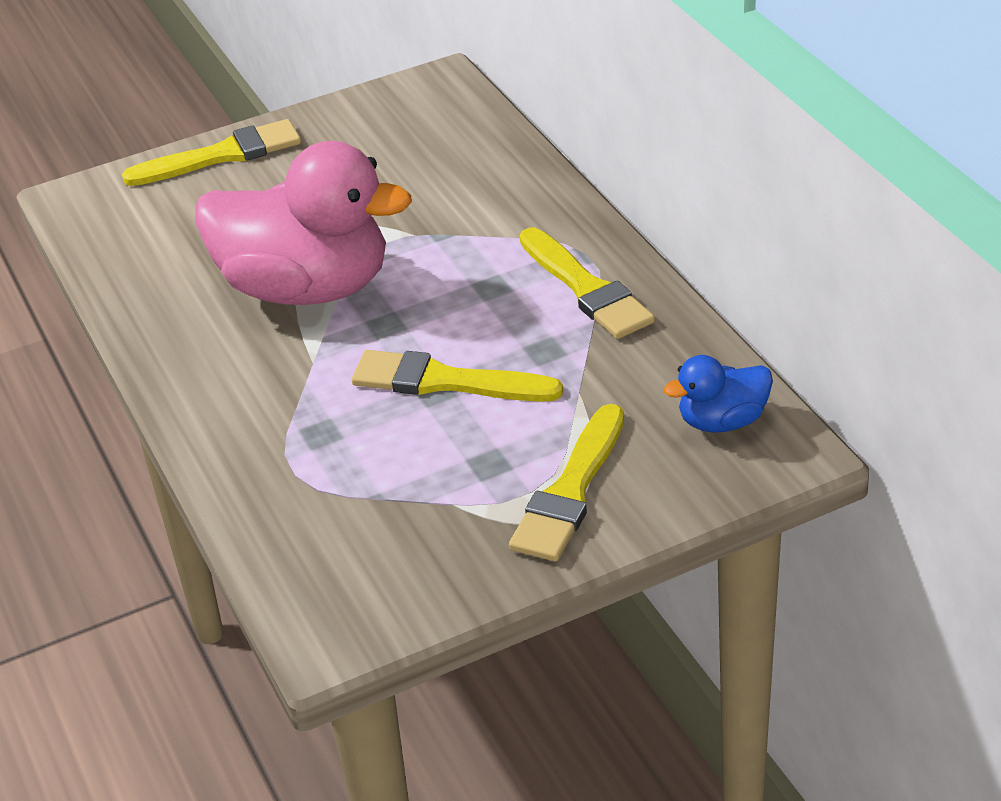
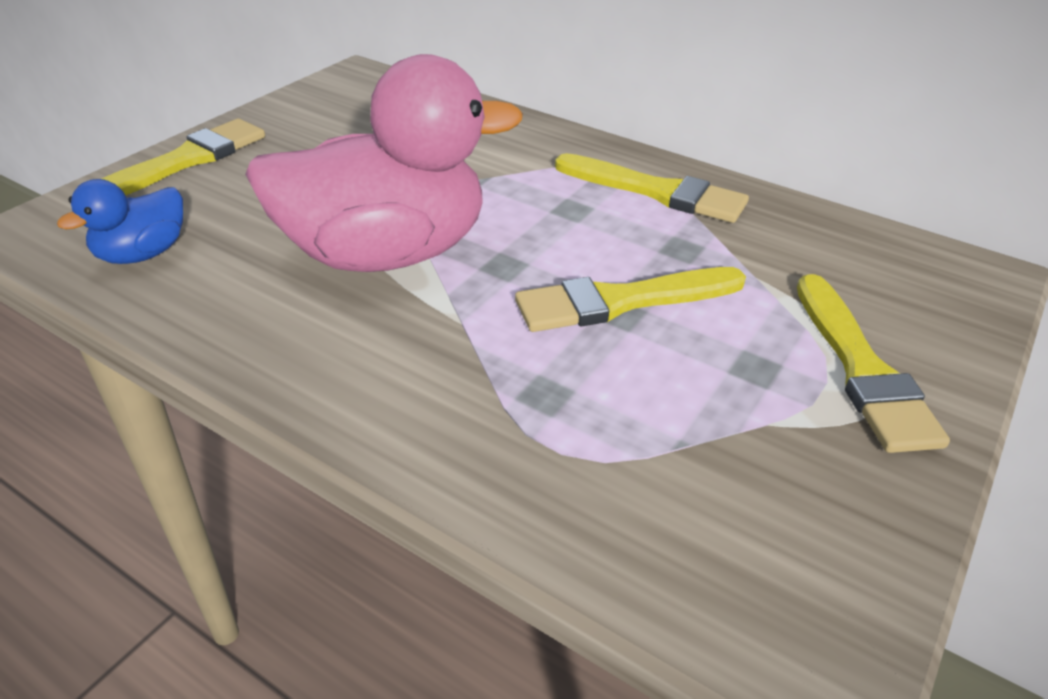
camera: 35 degrees left, 0 degrees up
(722, 421) = (901, 265): blue duck -> blue duck (142, 254)

